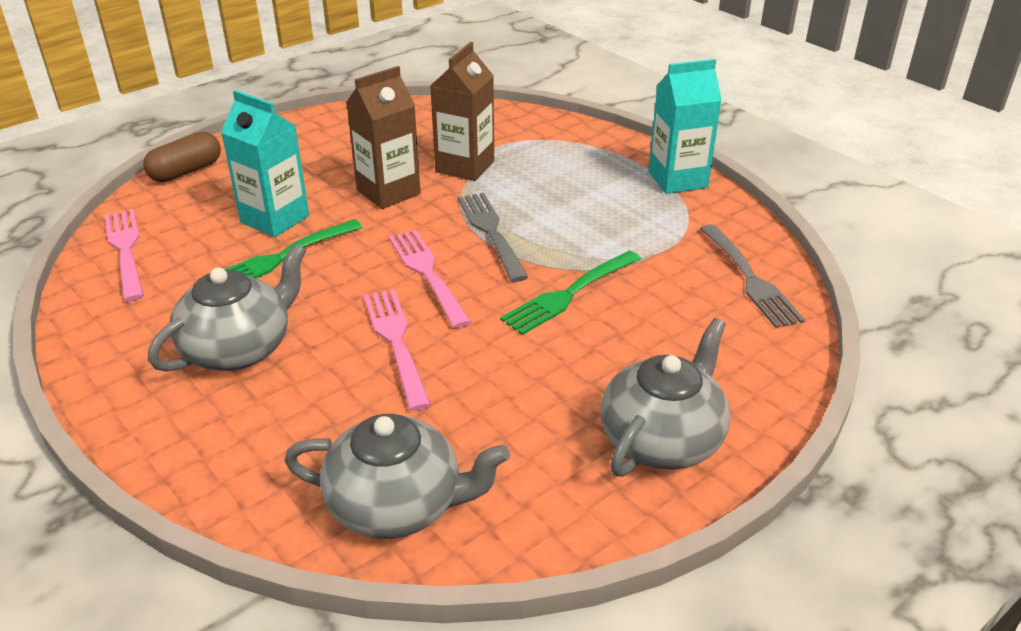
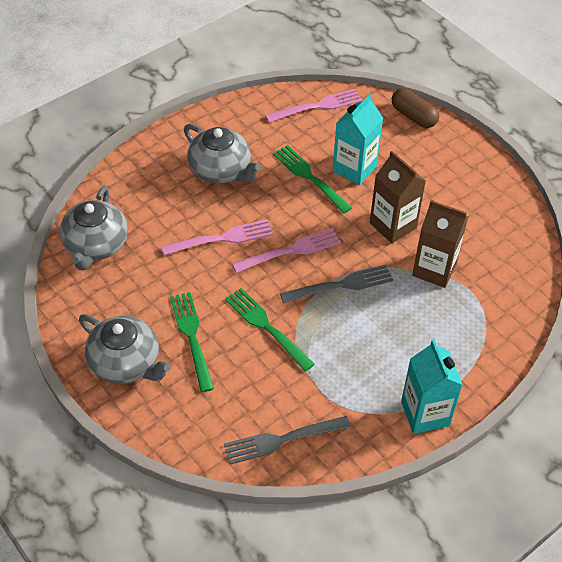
camera: 90 degrees right, 15 degrees up
(599, 366) = (192, 338): none -> green fork

